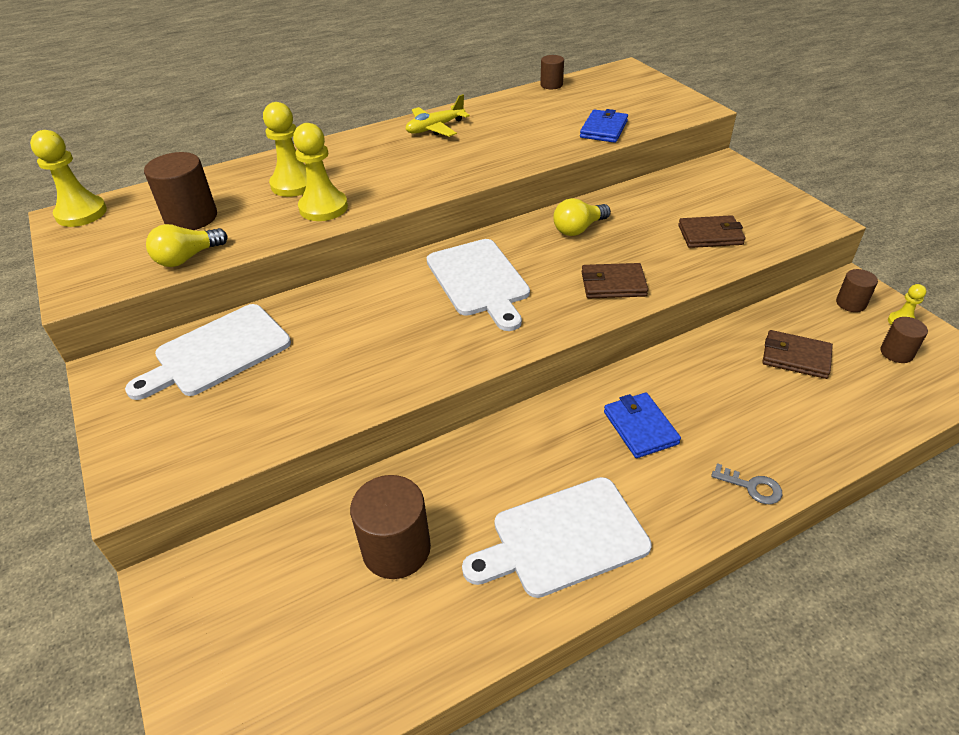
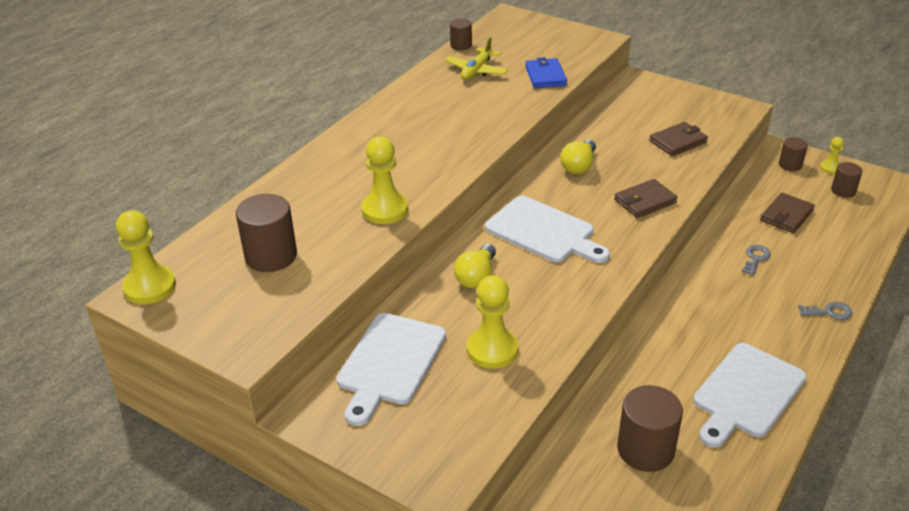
camera: 30 degrees left, 5 degrees down
(187, 258) = (313, 290): yellow light bulb -> yellow light bulb (476, 277)
(294, 184) = (332, 197): yellow pawn -> yellow pawn (492, 350)
(435, 128) = (402, 111): yellow plane -> yellow plane (476, 71)
(640, 427) = (730, 301): blue wallet -> none
(714, 391) = (755, 258): none -> grey key
(795, 357) = (786, 216): brown wallet -> brown wallet turned 45 degrees counterclockwise

